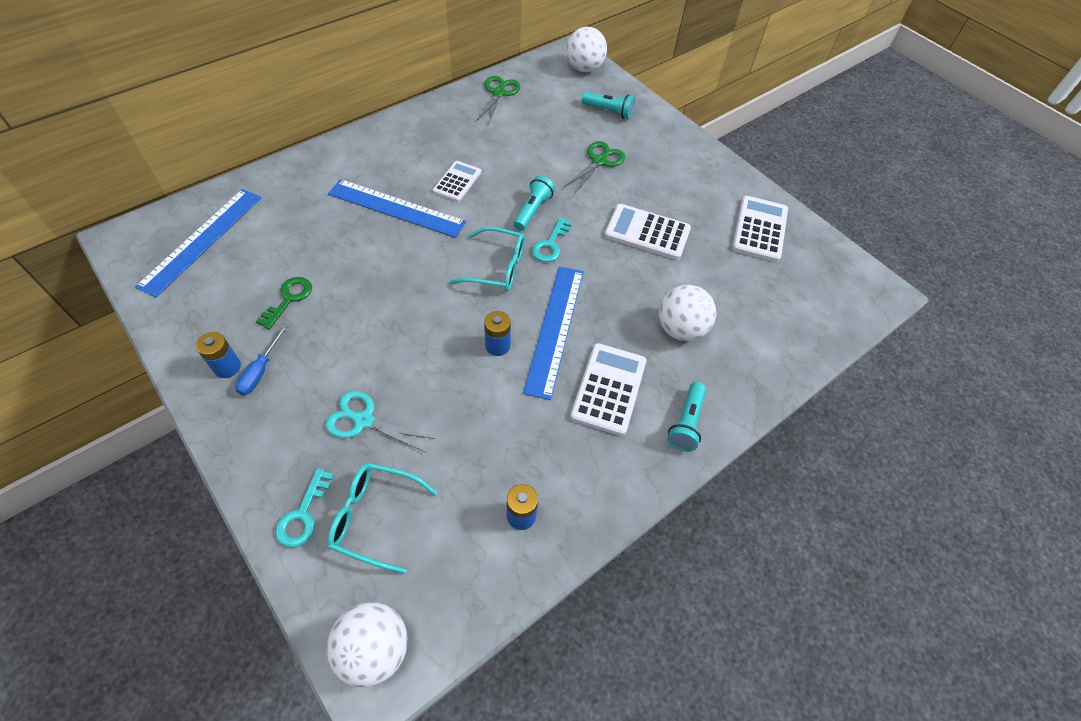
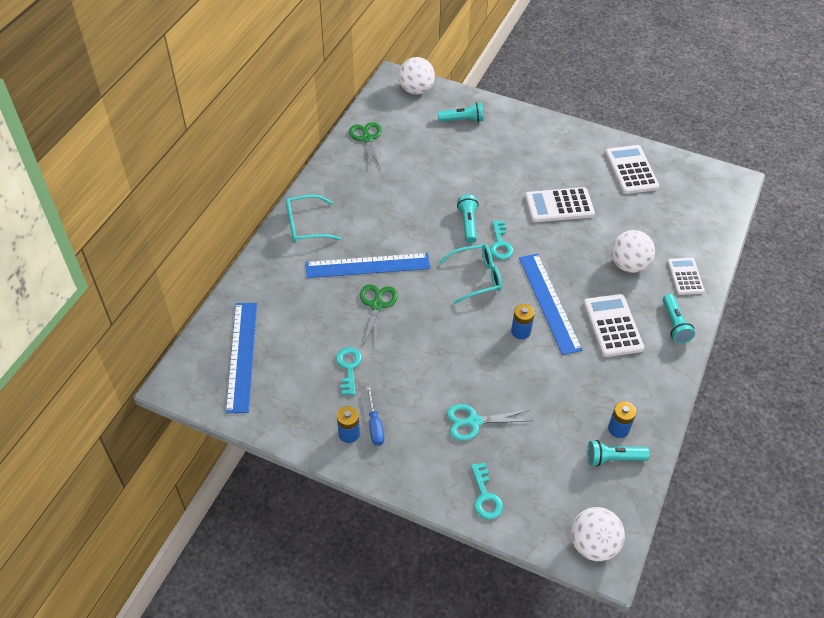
camera: 25 degrees left, 5 degrees down
(289, 299) = (349, 367): green key -> turquoise key
(374, 517) = (531, 475): turquoise glasses -> turquoise glasses (305, 226)
(457, 182) = (395, 225): white calculator -> white calculator (685, 276)
(486, 550) = (613, 458): none -> turquoise flashlight
(599, 161) = (486, 164): green scissors -> green scissors (377, 305)

